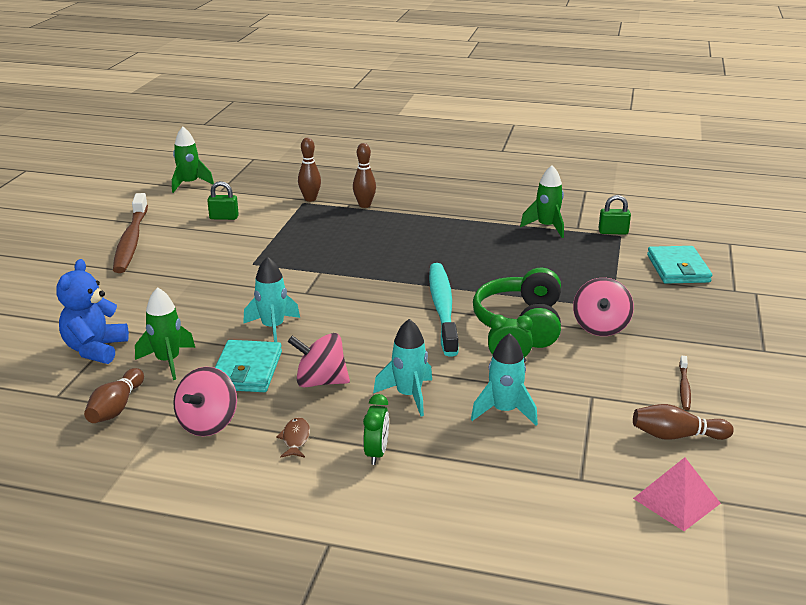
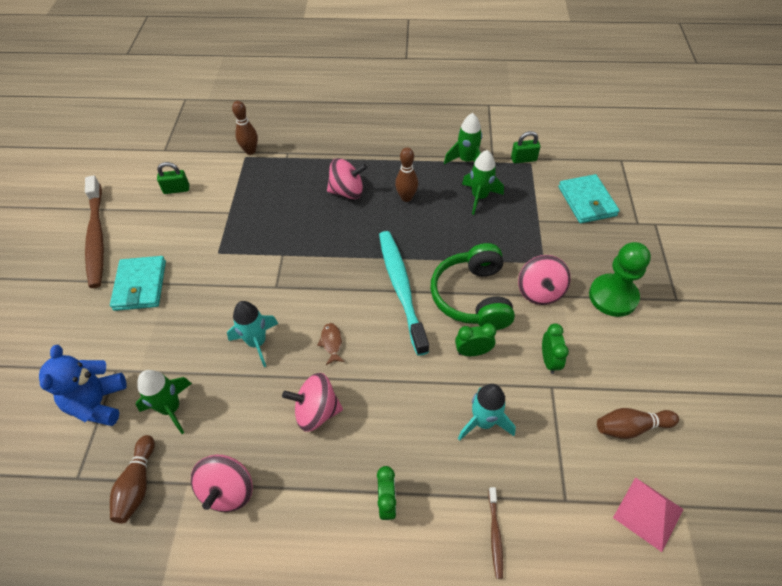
camera: 10 degrees left, 25 degrees up
(189, 184) = (133, 145): green rocket -> green rocket (479, 197)
(247, 370) = (246, 408): turquoise wallet -> turquoise wallet (140, 285)
(295, 439) = (312, 496): brown fish -> brown fish (331, 343)
(364, 205) = (301, 153): brown bowling pin -> brown bowling pin (406, 197)
(405, 236) = (347, 192): none -> pink spinning top
(408, 395) = (398, 416): turquoise rocket -> none
(595, 377) = (549, 360): none -> green clock
(684, 387) = (624, 361): brown toothbrush -> brown toothbrush (495, 534)
(686, 339) = (613, 296): none -> green pawn

